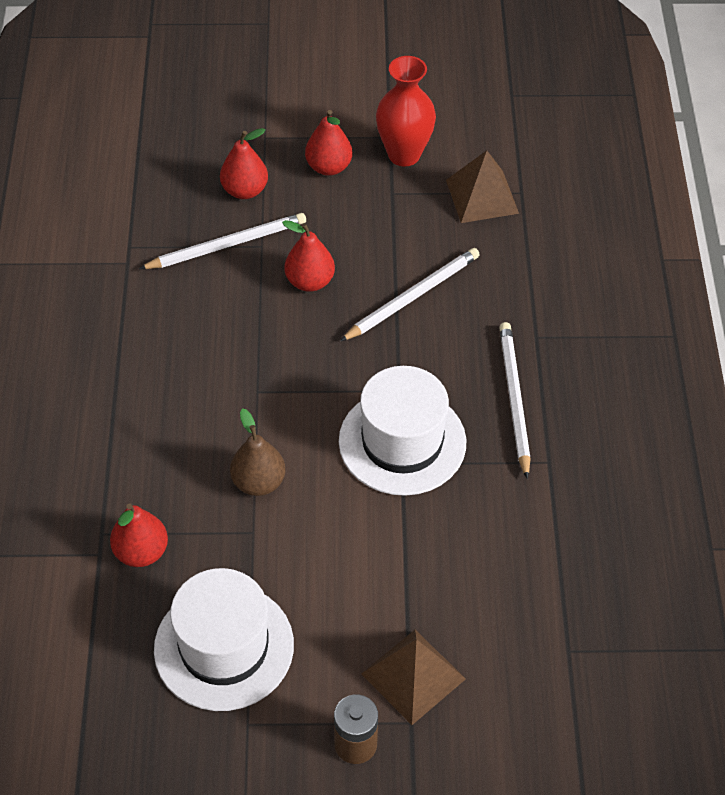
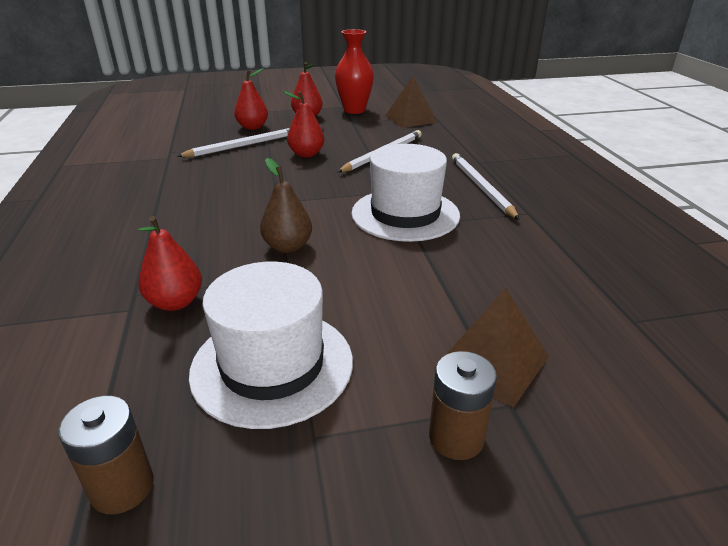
camera: 10 degrees left, 20 degrees down
(107, 741) = (122, 487): none -> brown battery

